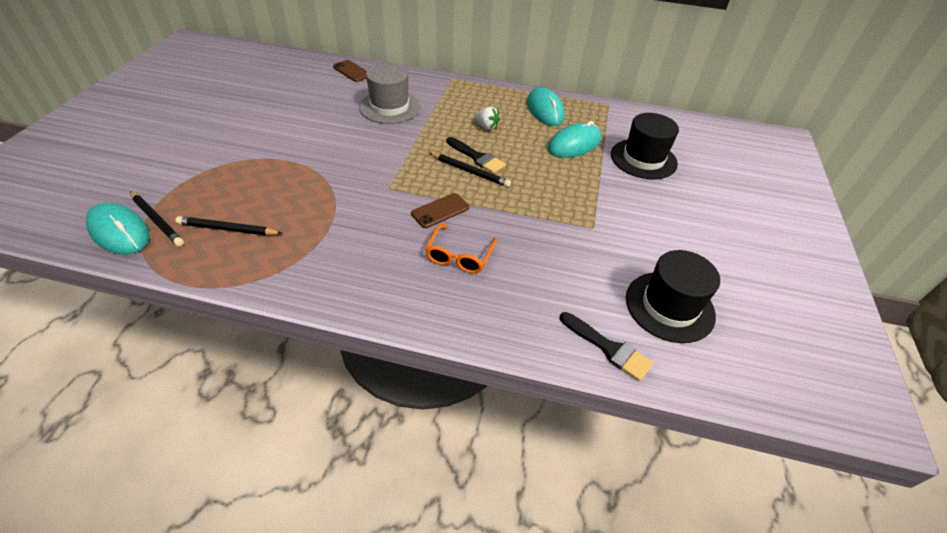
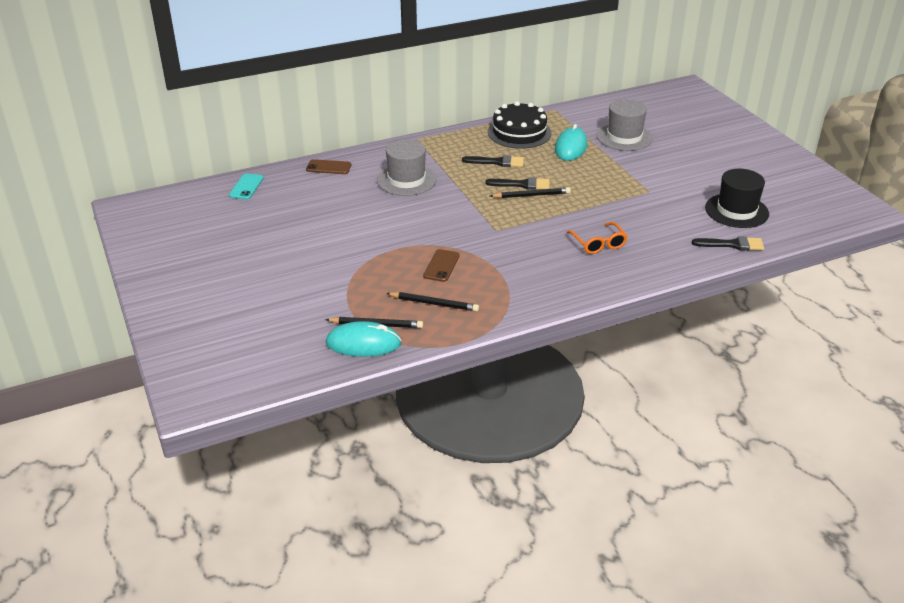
camera: 35 degrees left, 10 degrees down
(228, 229) = (434, 304): black pencil -> black pencil turned 135 degrees counterclockwise
(276, 60) = (246, 187): none -> turquoise phone
(440, 210) = (549, 226): brown phone -> brown phone (441, 266)
(486, 127) = (497, 162): white strawberry -> black brush
(545, 110) = (519, 133): turquoise mouse -> black cake
(643, 159) = (624, 137): black hat -> grey hat

